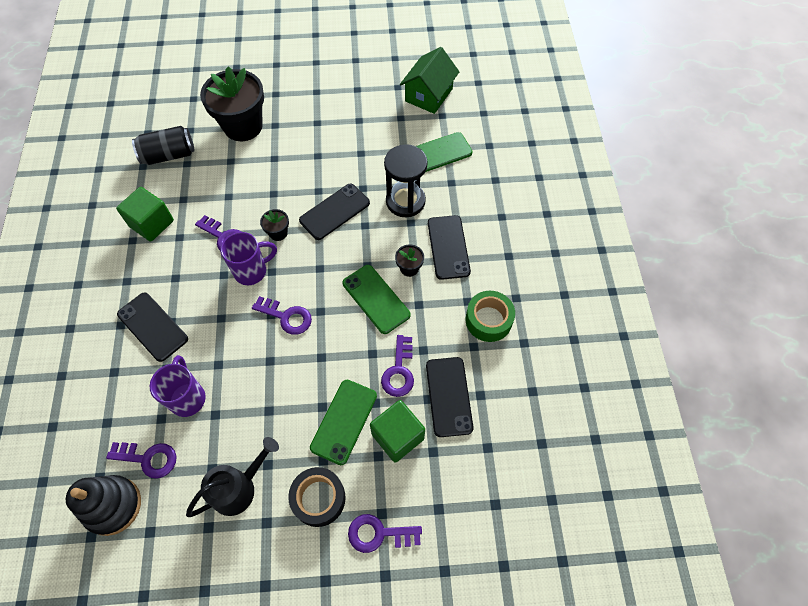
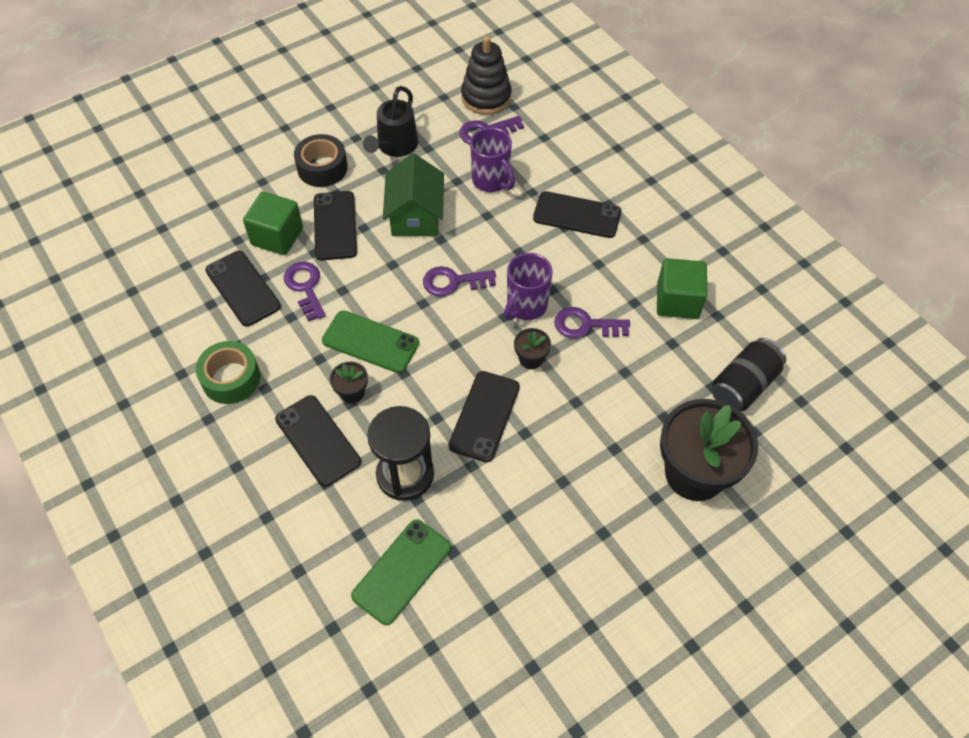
camera: 150 degrees right, 5 degrees down
(344, 421) = (335, 226): green phone -> black phone
(378, 534) = (257, 168): purple key -> none
(428, 95) = (474, 678): green house -> green house (415, 216)

